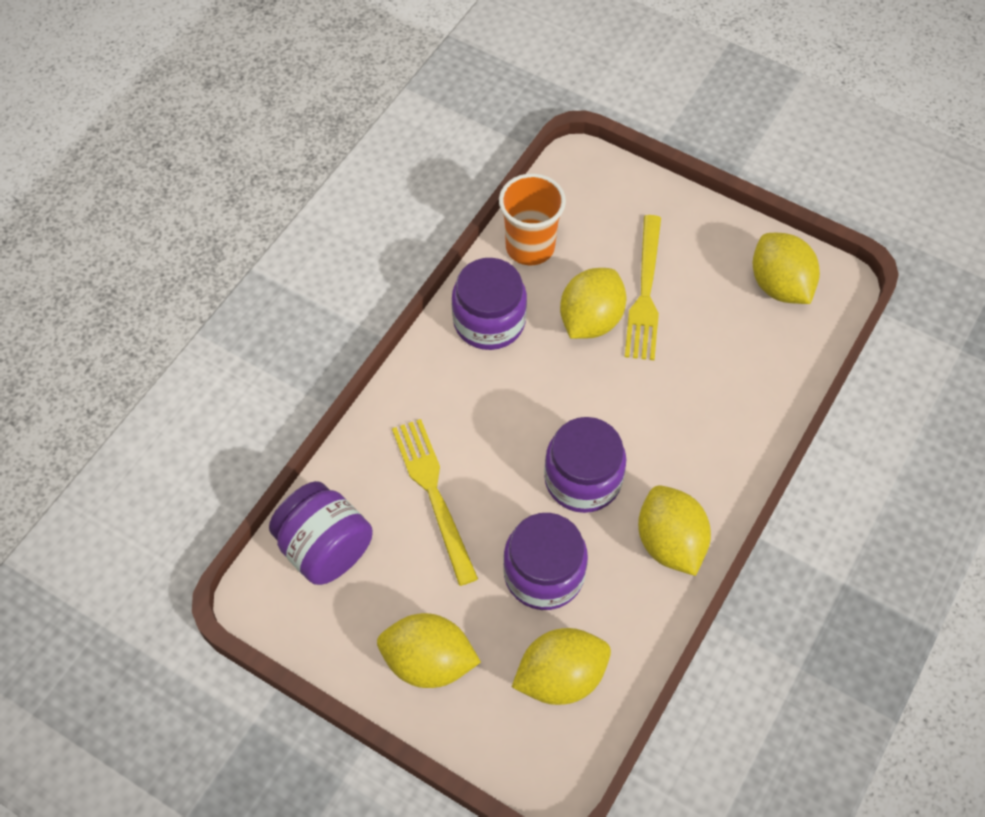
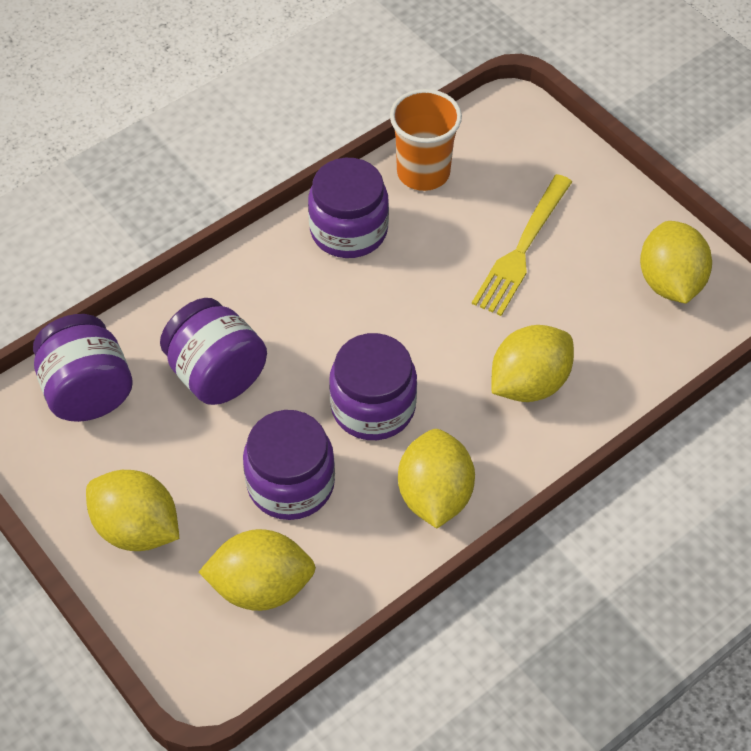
camera: 20 degrees right, 5 degrees down
(434, 494) = (217, 374): yellow fork -> purple jar
(590, 320) = (453, 259): yellow lemon -> yellow lemon (529, 383)

